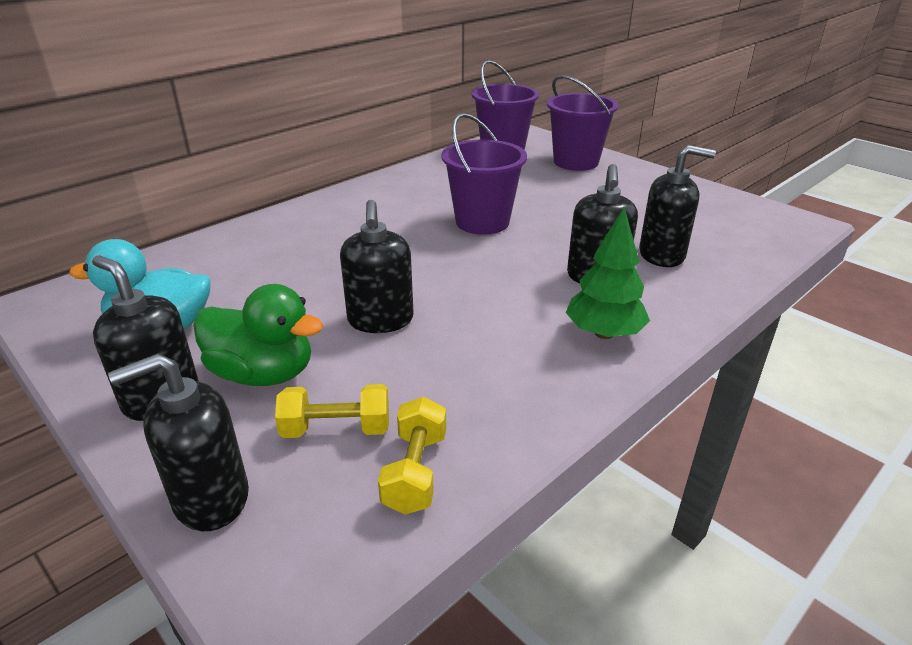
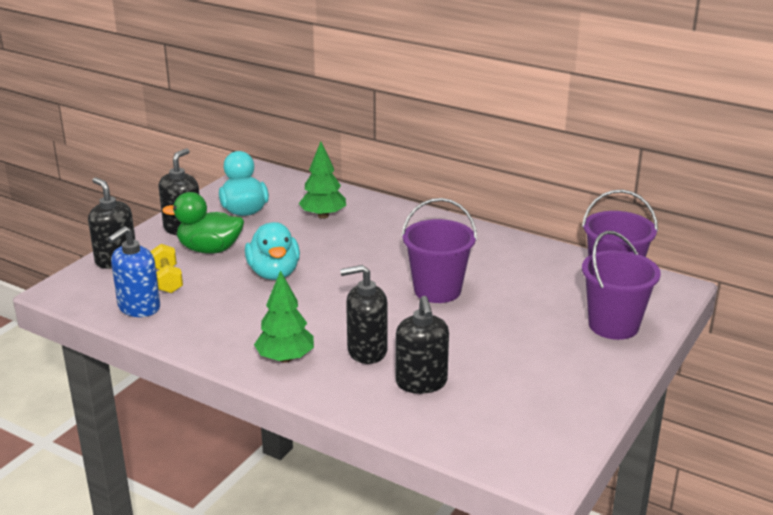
camera: 75 degrees right, 5 degrees down
(247, 265) = (323, 216): none -> green tree
(263, 374) = (209, 249): green duck -> green duck turned 90 degrees clockwise
(380, 320) = (274, 273): black soap dispenser -> turquoise duck
(415, 472) = (139, 308): yellow dumbbell -> blue soap dispenser

